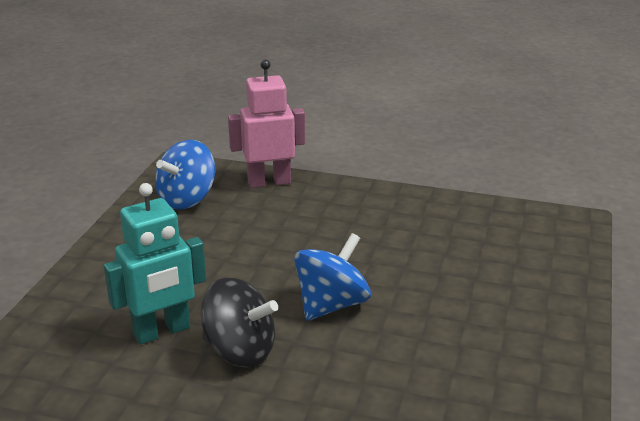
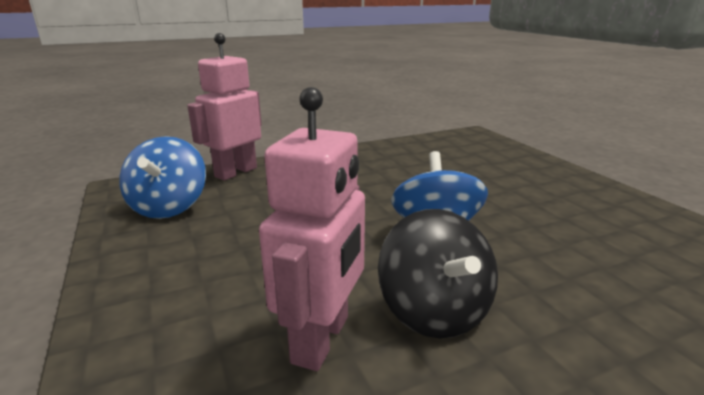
camera: 40 degrees left, 5 degrees down
(162, 331) = (321, 339): turquoise robot -> pink robot
(239, 351) = (434, 311): black spinning top -> black spinning top turned 90 degrees clockwise

